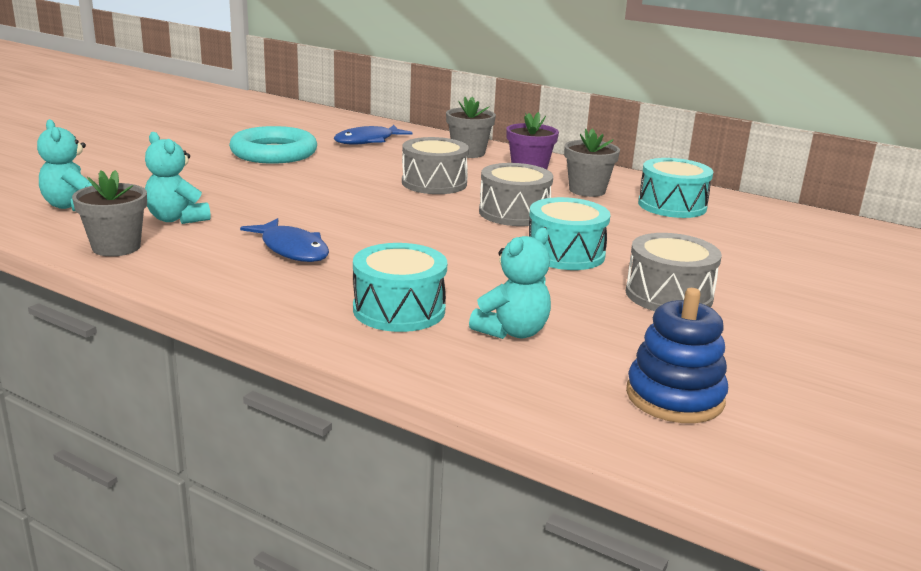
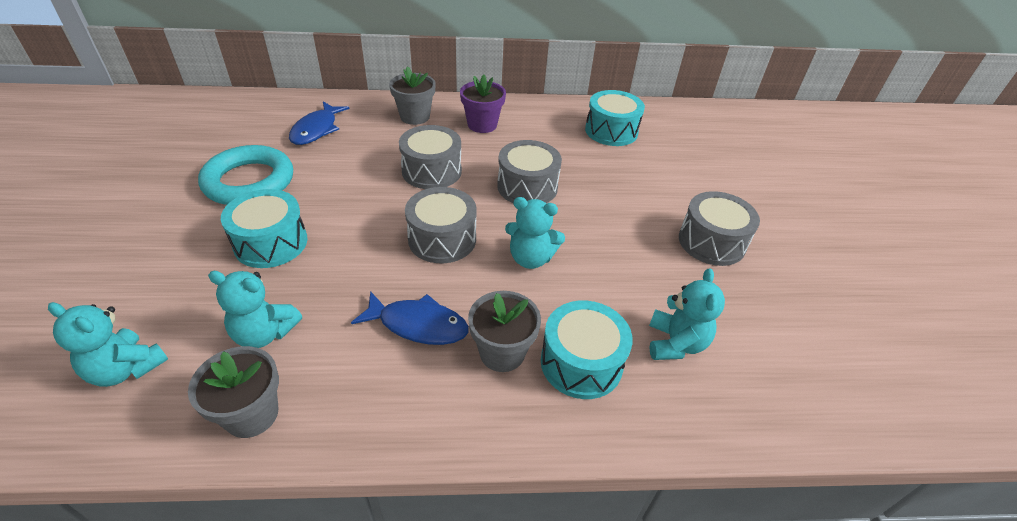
camera: 35 degrees left, 20 degrees up
(383, 217) = (442, 239): none -> grey drum
(448, 248) = (531, 258): none -> turquoise teddy bear
(565, 254) = (609, 224): turquoise drum -> turquoise drum (271, 243)
(587, 190) = (544, 134): grey flower pot -> grey flower pot (502, 353)
(674, 397) = (824, 359): blue stacking toy -> none

